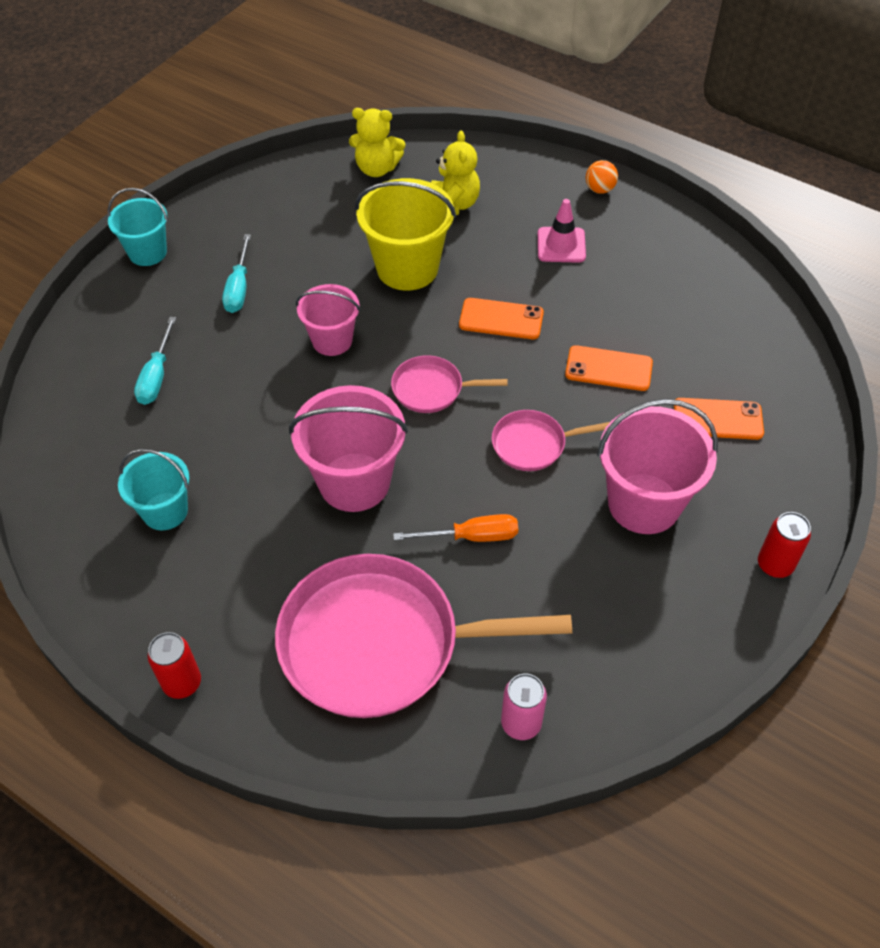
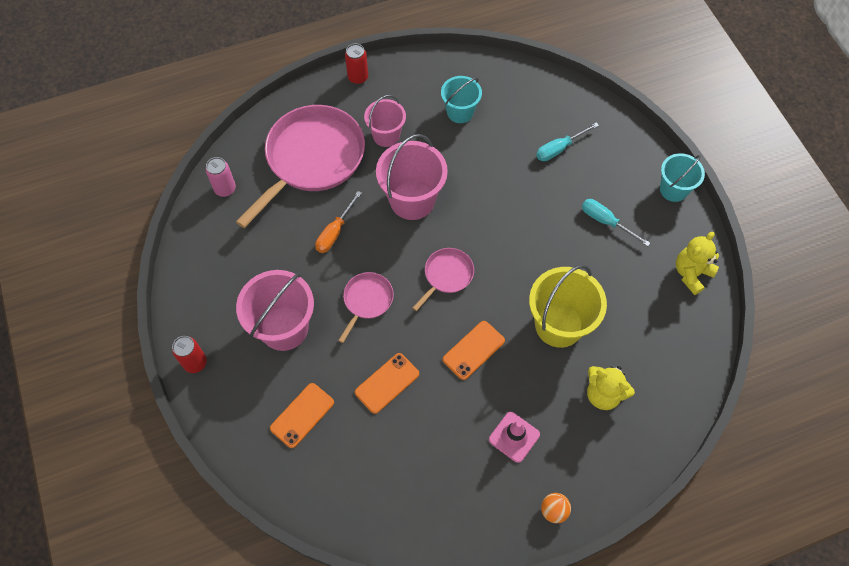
camera: 125 degrees right, 10 degrees up
(156, 376) = (559, 149): turquoise screwdriver -> turquoise screwdriver turned 75 degrees counterclockwise
(332, 340) = (524, 246): pink bucket -> pink bucket (386, 135)
(377, 168) = (677, 368): yellow teddy bear -> yellow teddy bear (691, 273)

